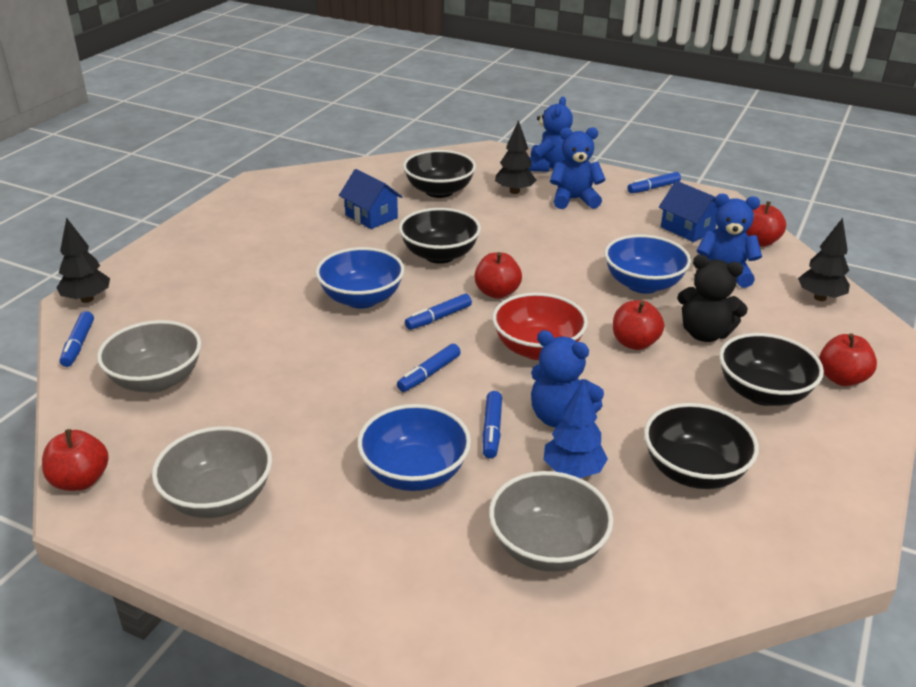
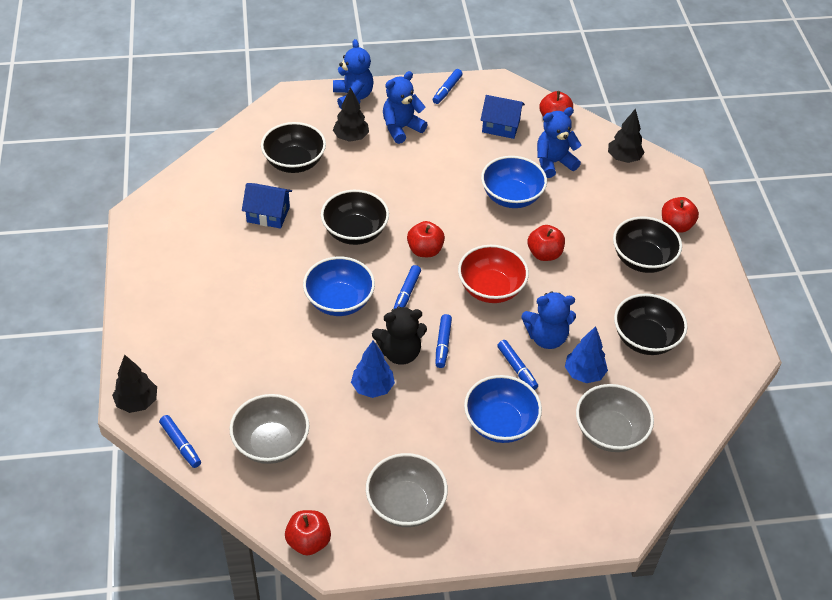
camera: 35 degrees left, 15 degrees up
(310, 379) = (372, 388): none -> blue tree
(705, 334) = (579, 225): black teddy bear -> black teddy bear (400, 352)

